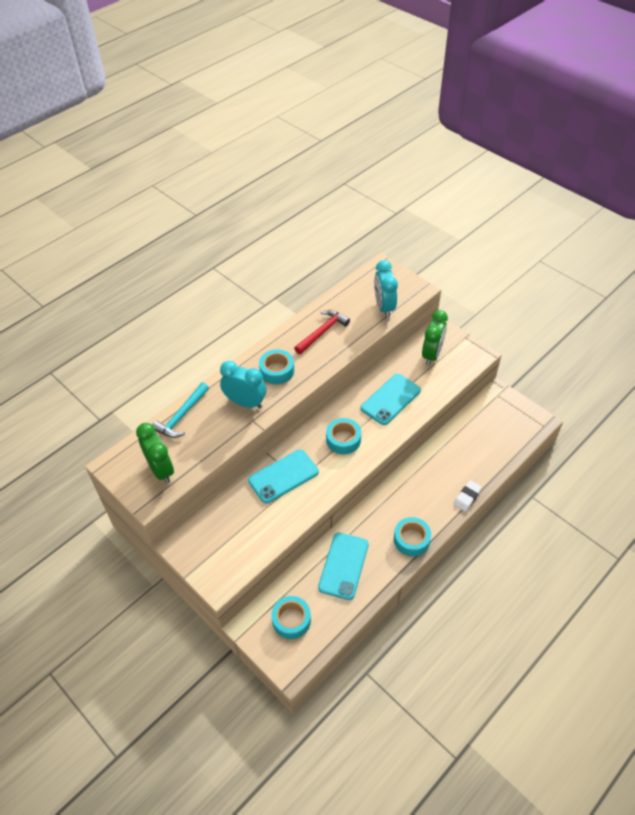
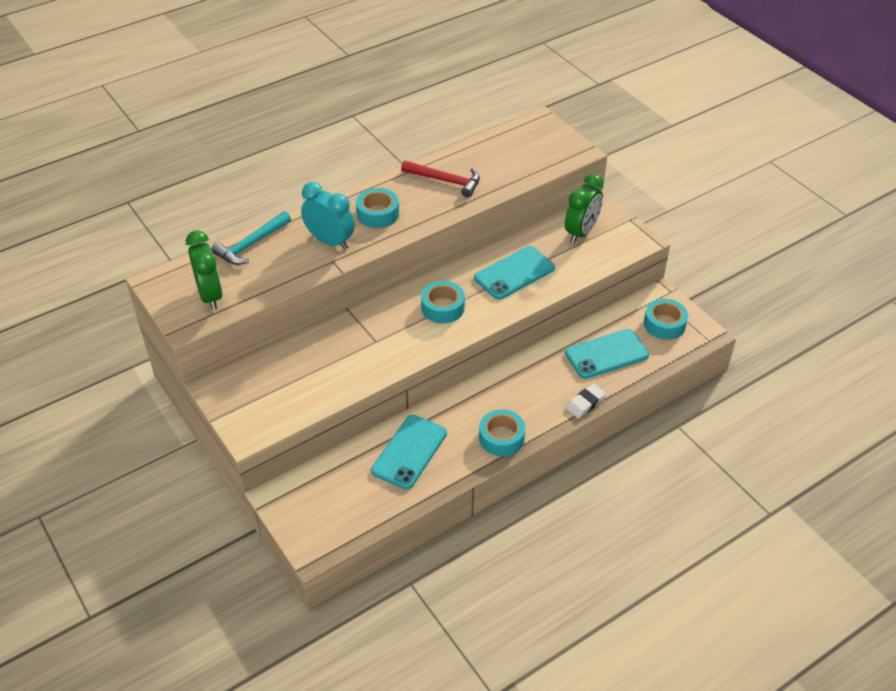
camera: 10 degrees right, 5 degrees down
(283, 476) = (358, 335): turquoise phone -> turquoise phone (606, 354)
(291, 620) = (329, 498): turquoise tape -> turquoise tape (664, 324)
(322, 332) = (445, 181): red hammer -> red hammer turned 60 degrees clockwise
(384, 307) = (529, 164): turquoise clock -> none

